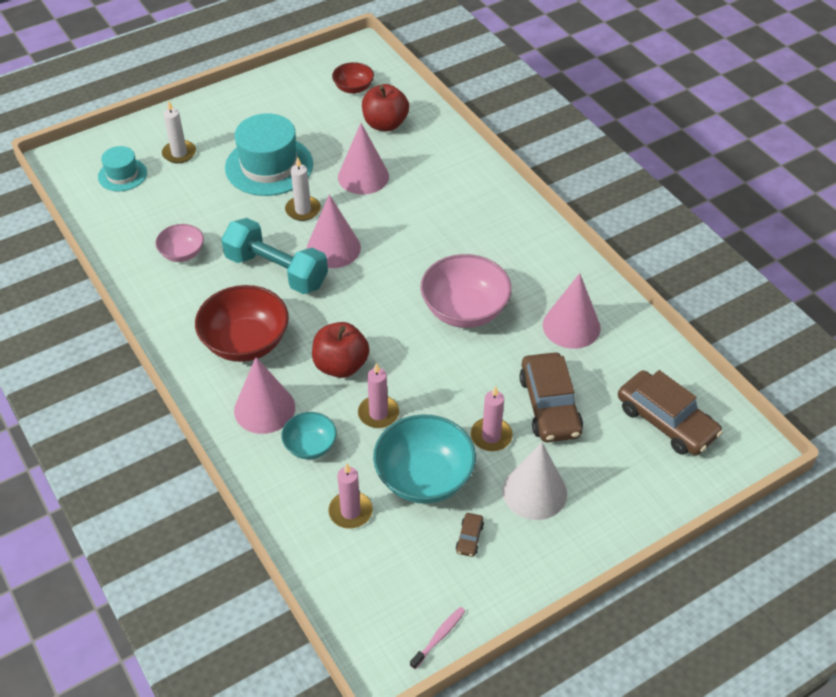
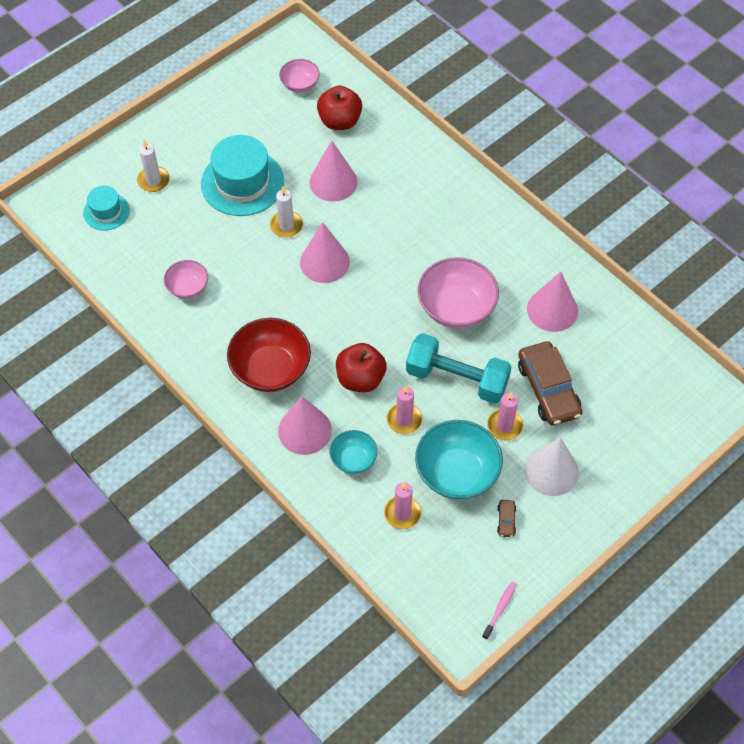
camera: 10 degrees left, 10 degrees up
(276, 271) = (279, 293): turquoise dumbbell -> turquoise dumbbell (457, 378)
(353, 88) = (300, 84): red bowl -> pink bowl
(666, 421) = (648, 389): brown car -> none

